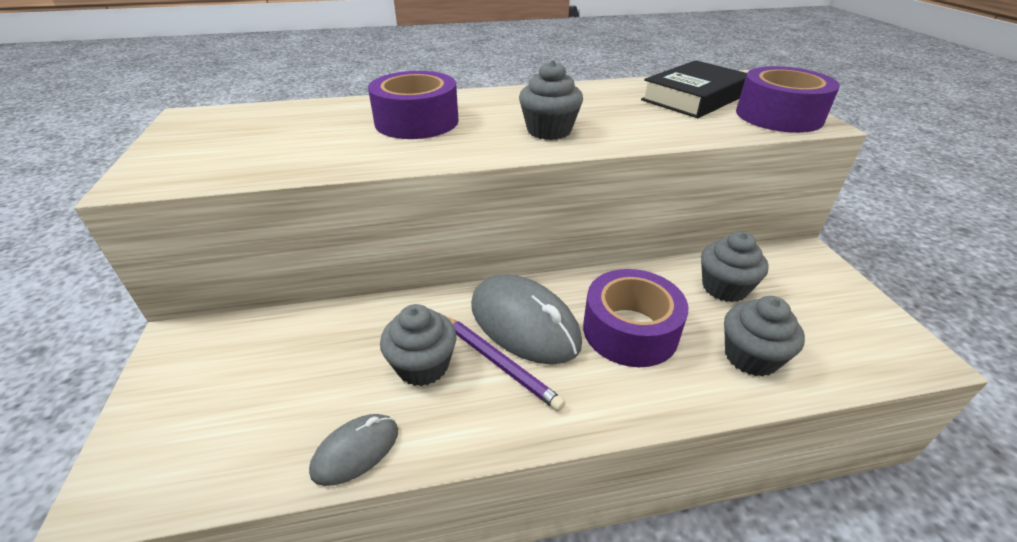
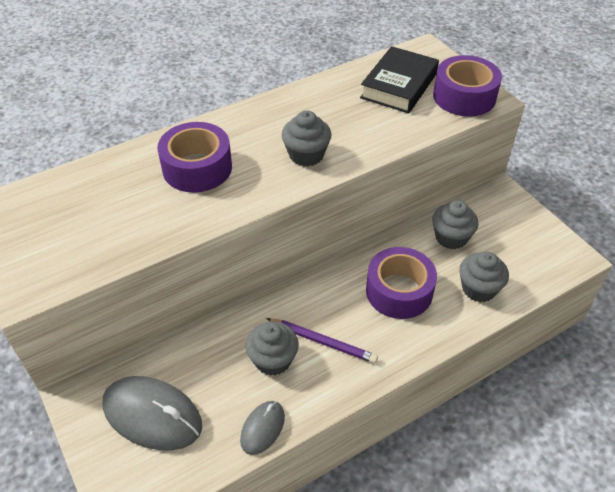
camera: 20 degrees left, 10 degrees up
(524, 323) = (326, 307): grey mouse -> grey mouse (152, 415)

